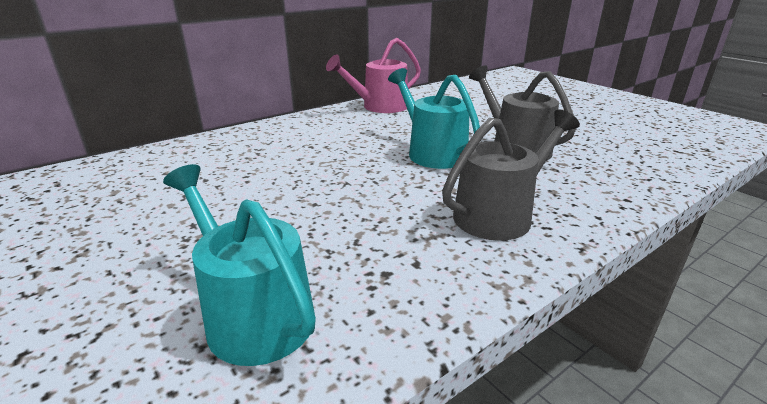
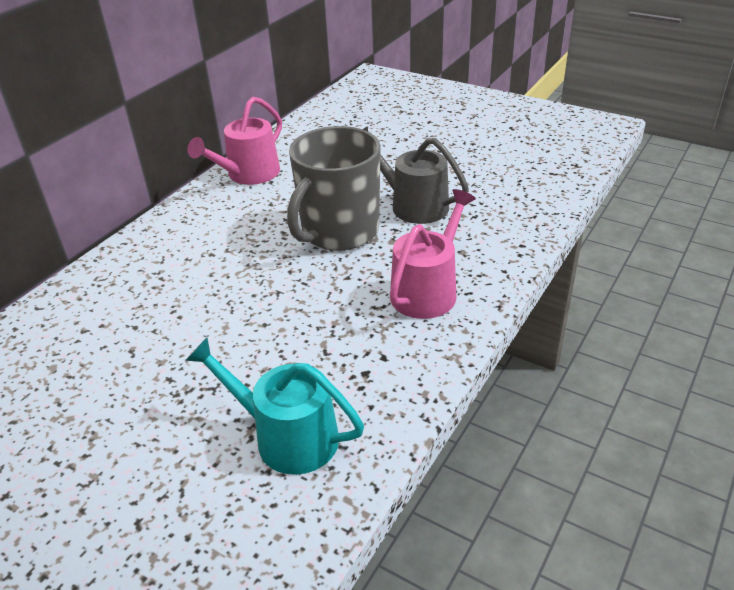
camera: 20 degrees left, 10 degrees up
(432, 152) = (339, 231): turquoise watering can -> grey mug
(499, 215) = (427, 291): grey watering can -> pink watering can

